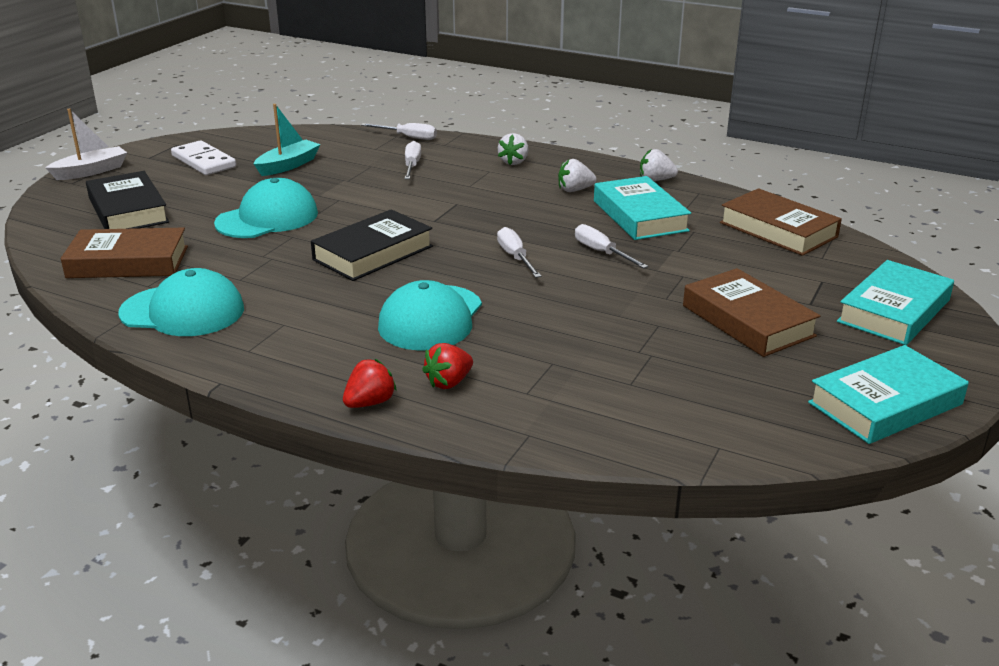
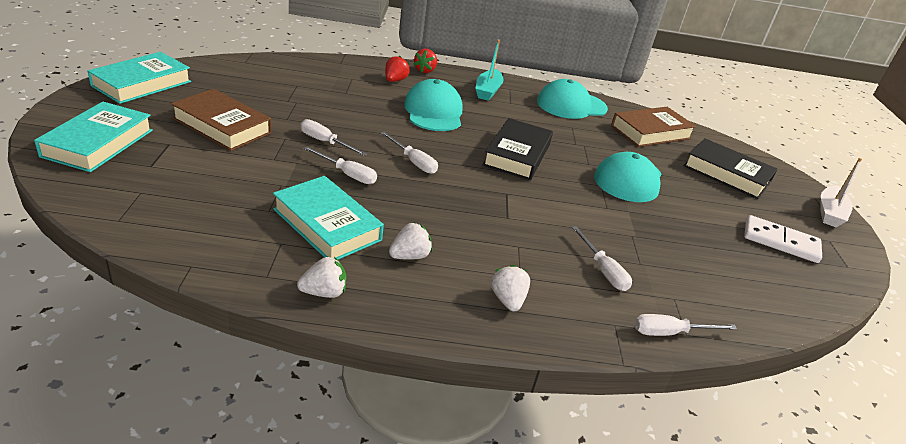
camera: 150 degrees right, 5 degrees up
(288, 165) = (708, 249): turquoise boat -> turquoise boat (488, 91)
(614, 288) = (325, 142): none -> white screwdriver
(778, 230) = (177, 224): brown book -> none

